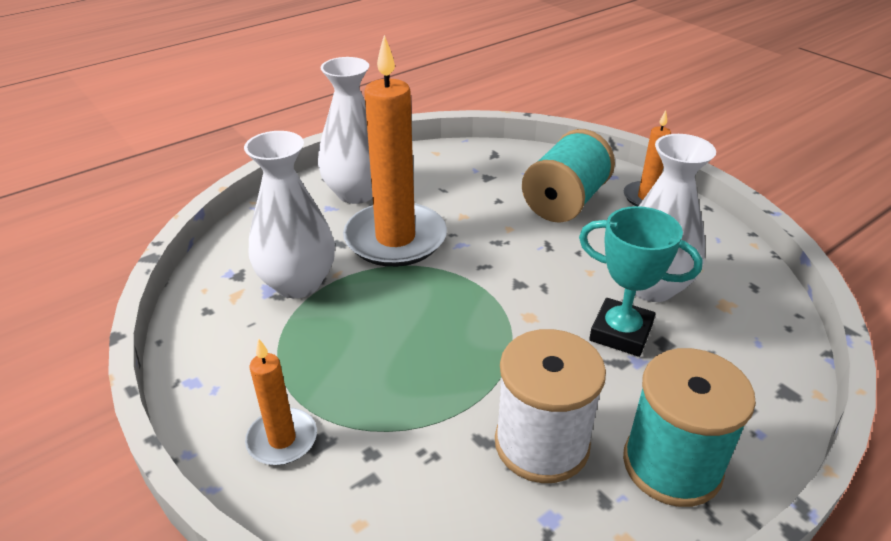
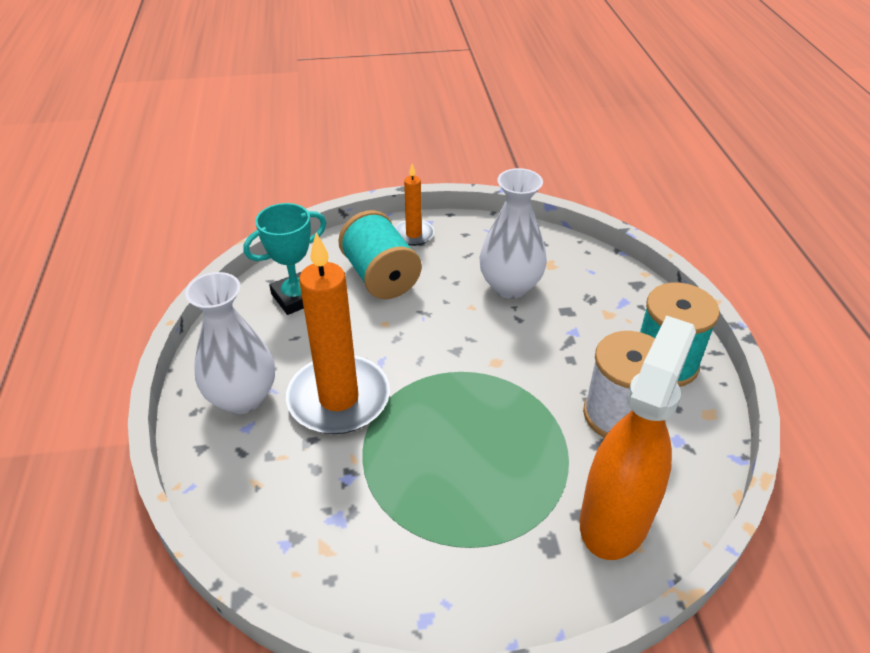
camera: 60 degrees left, 5 degrees up
(282, 439) = (534, 568): orange candle -> none
(298, 283) = (346, 492): white vase -> none
(386, 489) = (615, 518): none -> orange spray bottle
(621, 332) = (543, 325): turquoise trophy -> turquoise trophy (296, 297)

